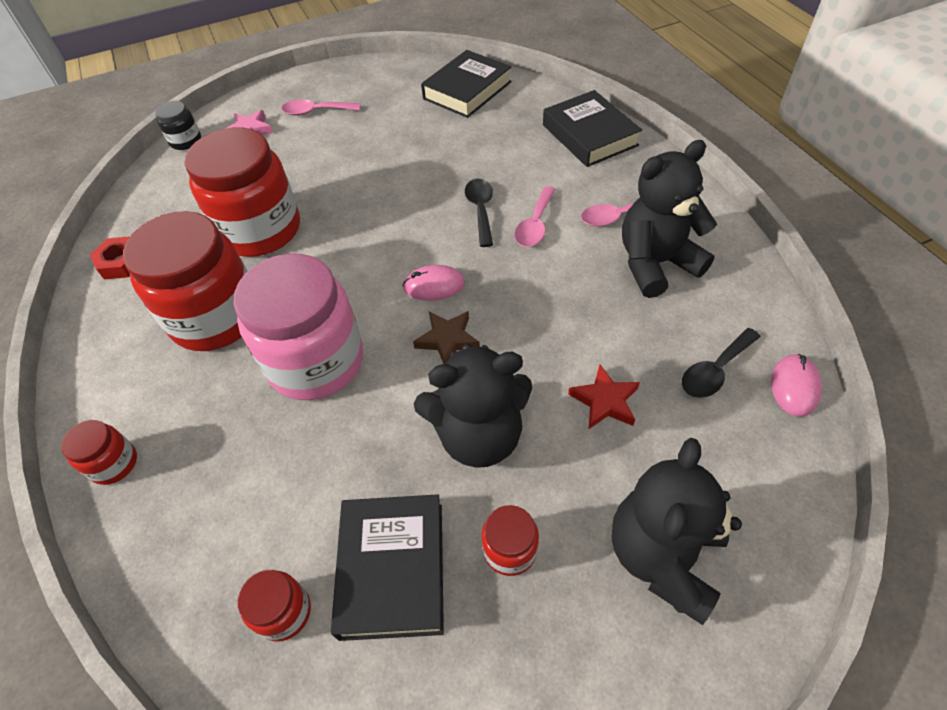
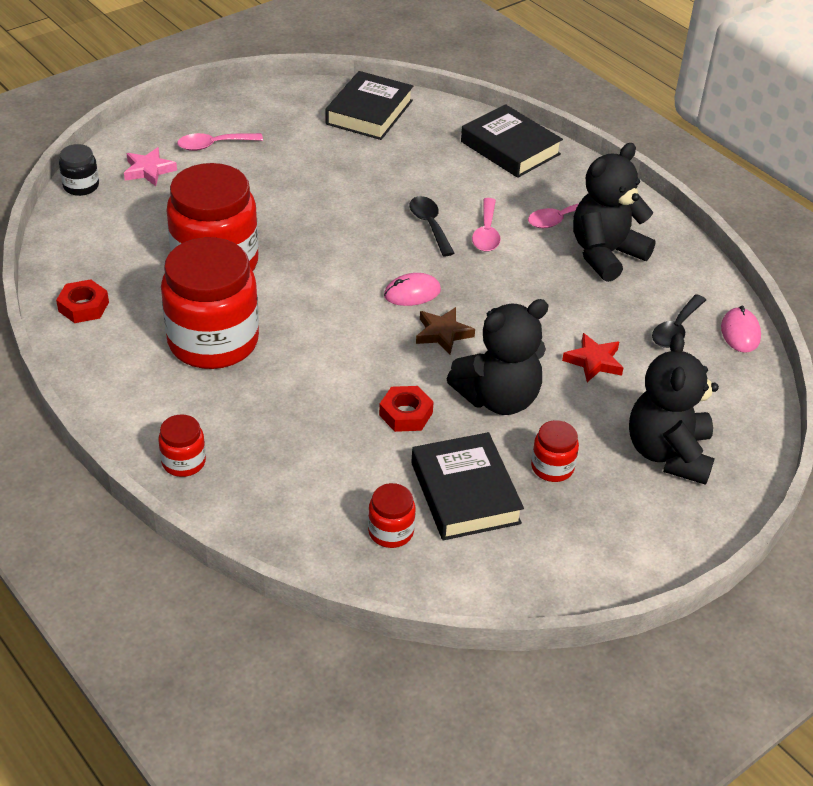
camera: 20 degrees left, 10 degrees down
(316, 361) = (330, 364): pink jar -> none
(368, 439) = (405, 414): none -> red nut

